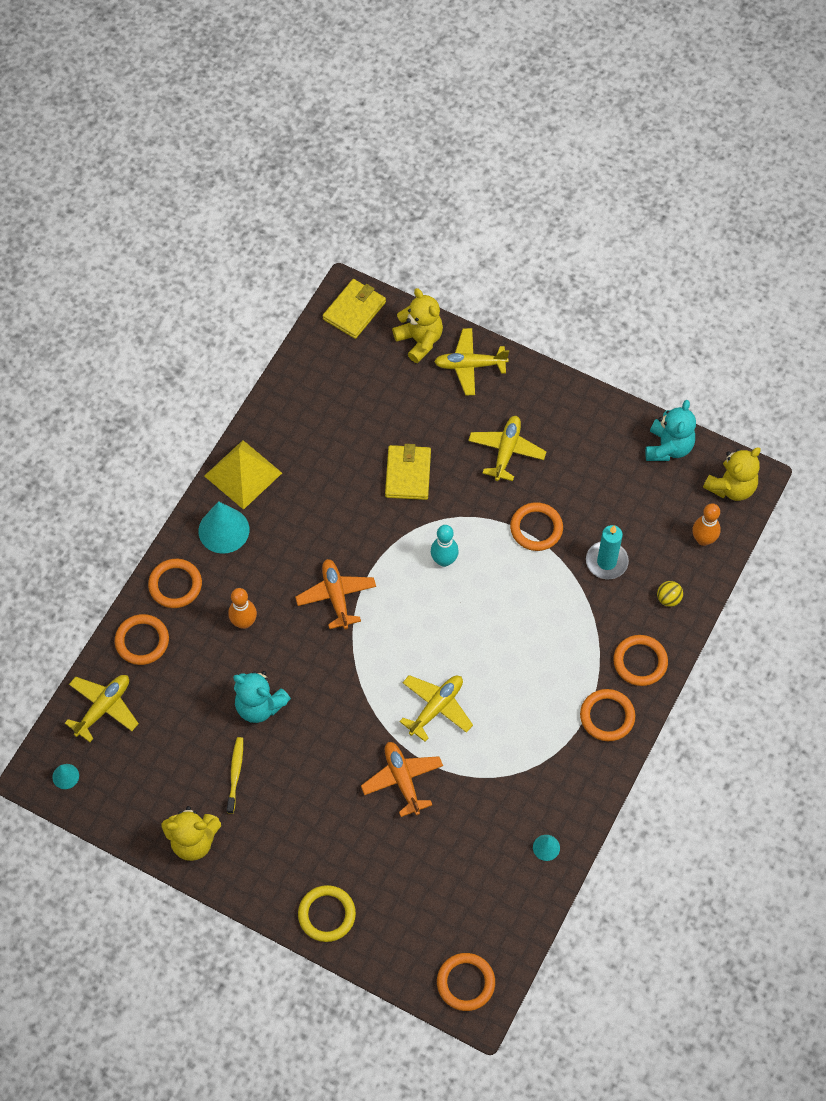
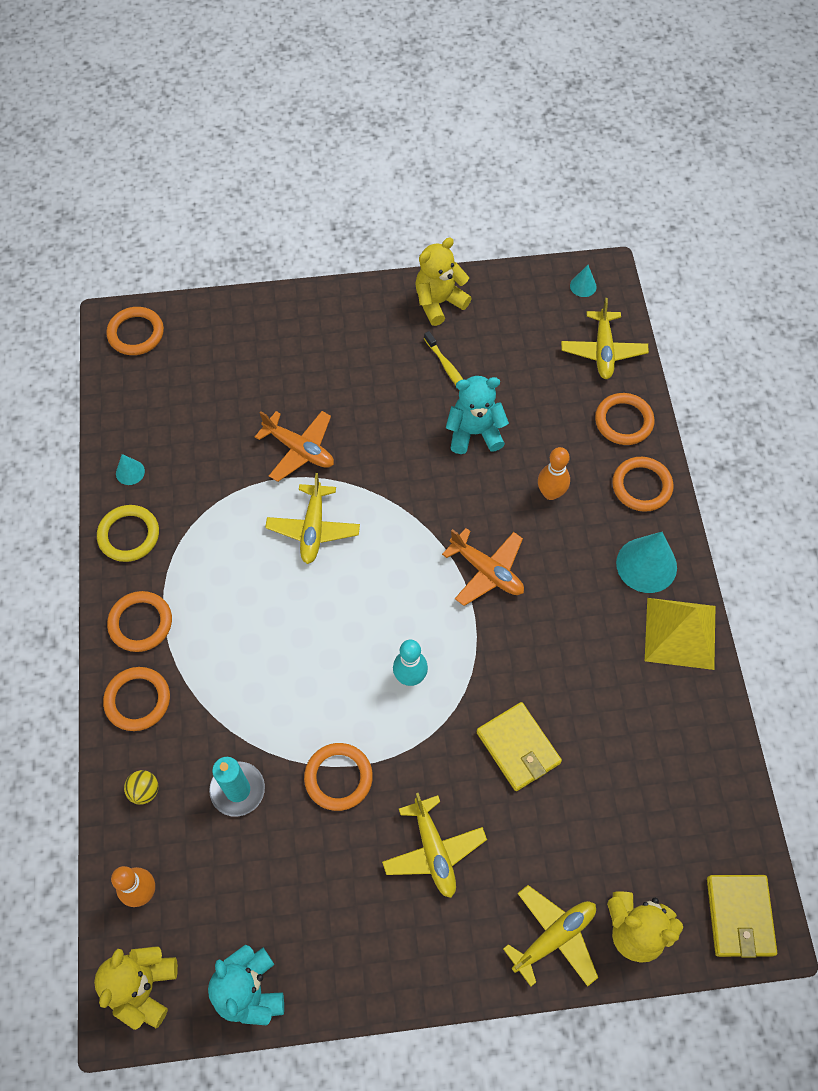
camera: 145 degrees right, 0 degrees up
(327, 914) = (287, 315): yellow ring -> yellow ring (129, 535)

